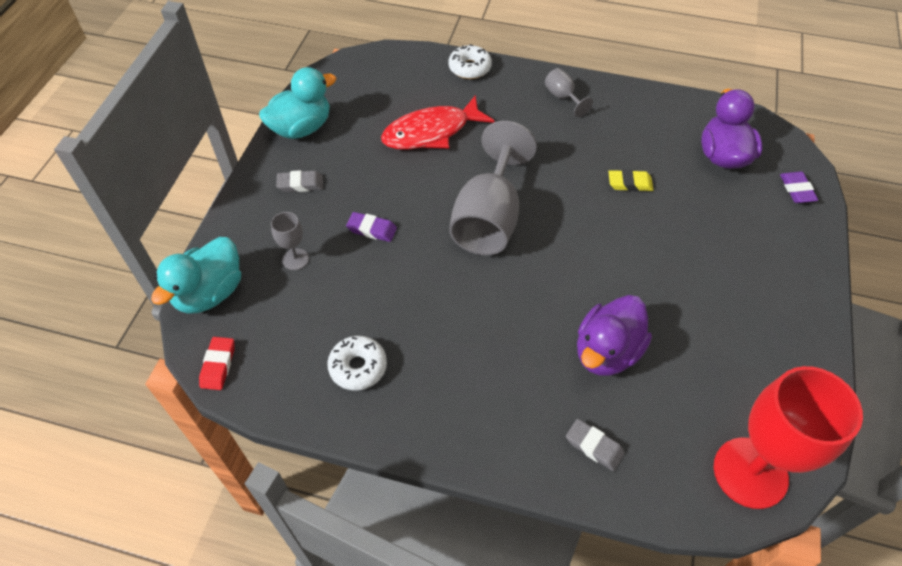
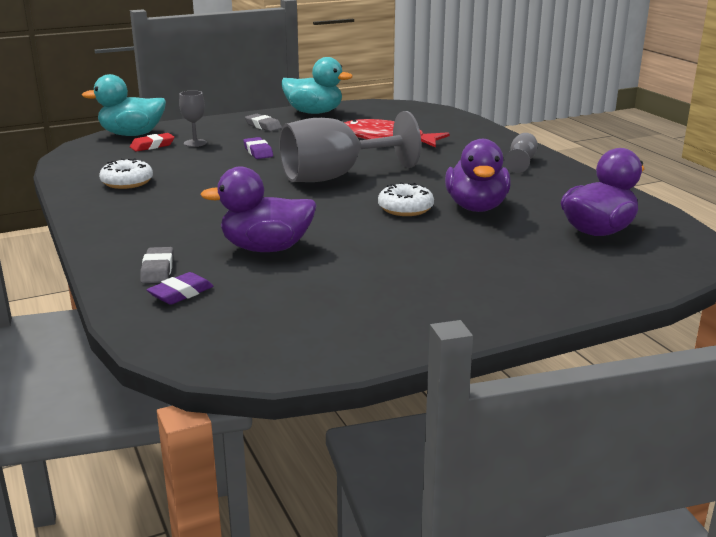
camera: 50 degrees right, 30 degrees down
(218, 365) = (77, 152): red eraser -> red eraser (152, 146)
(469, 68) = (480, 131): white donut -> white donut (405, 208)
(629, 183) = (476, 207): yellow eraser -> purple duck
(750, 472) = (217, 340): red goblet -> none
(796, 190) = (632, 273): purple eraser -> purple eraser (181, 293)

